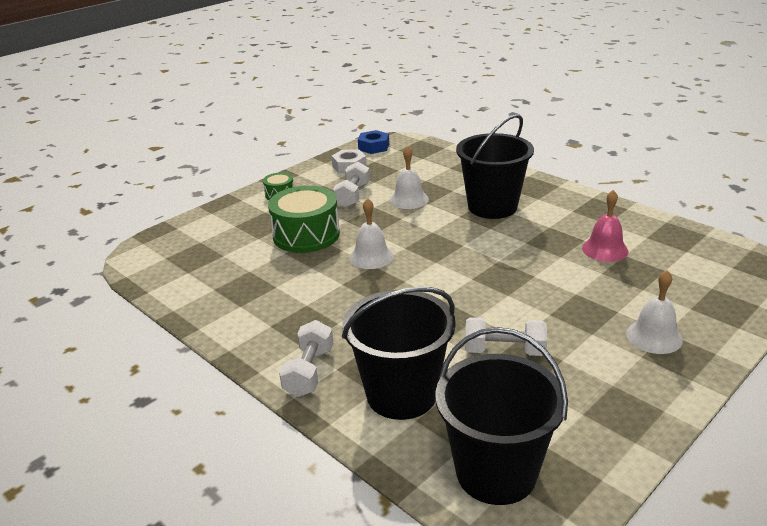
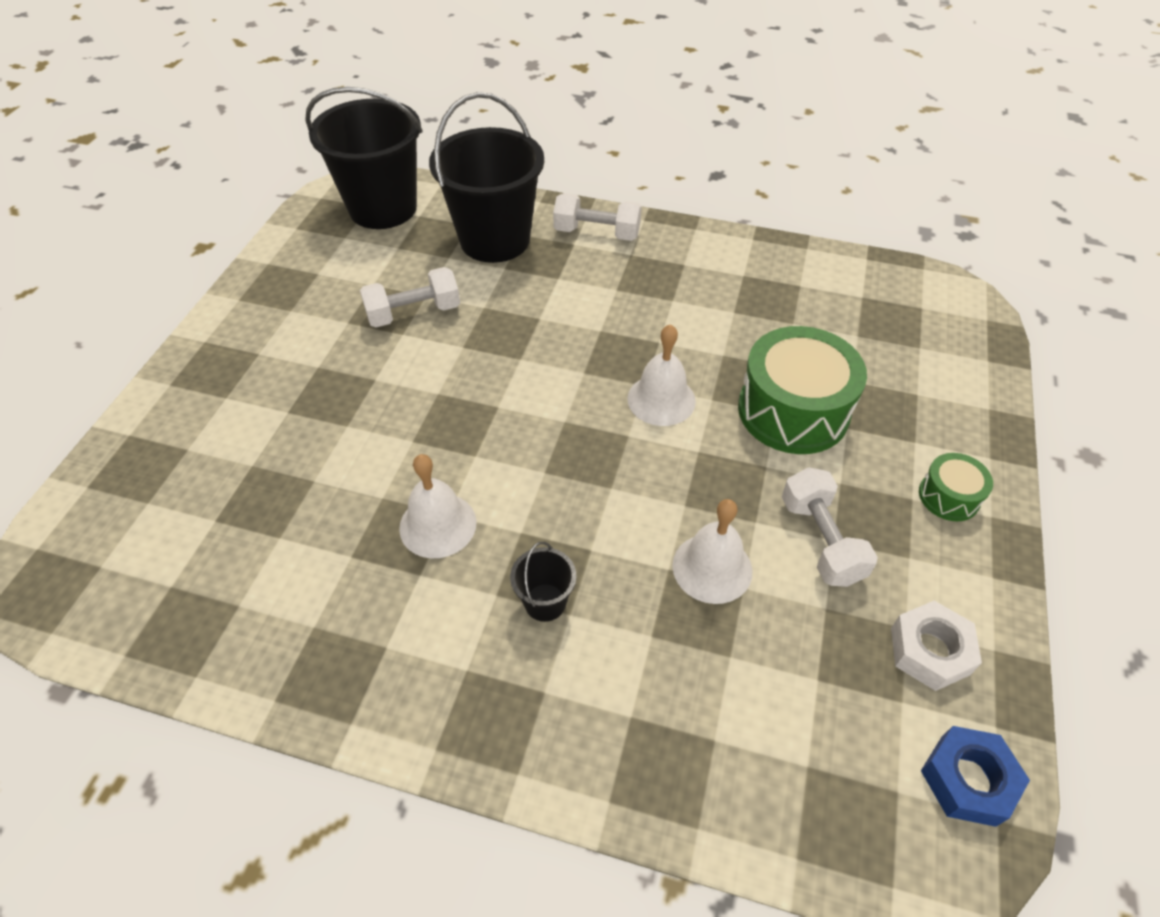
camera: 150 degrees right, 20 degrees up
(309, 372) = (597, 233): white dumbbell -> white dumbbell turned 60 degrees counterclockwise
(492, 207) = (545, 602): black bucket -> black bucket, size x0.42
(605, 249) = (312, 540): pink bell -> none
(654, 336) = (242, 385): white bell -> white bell (438, 525)

